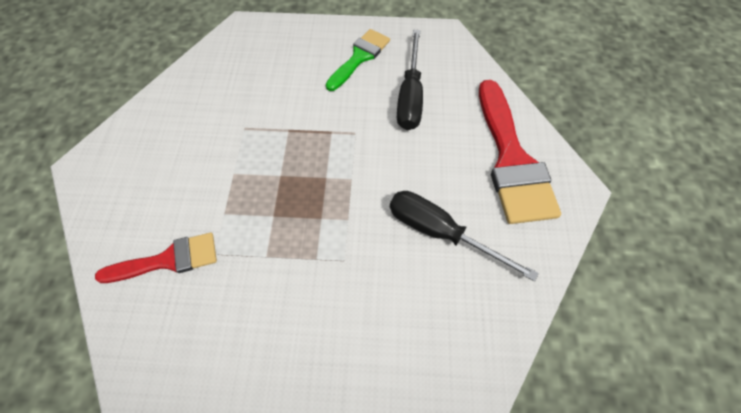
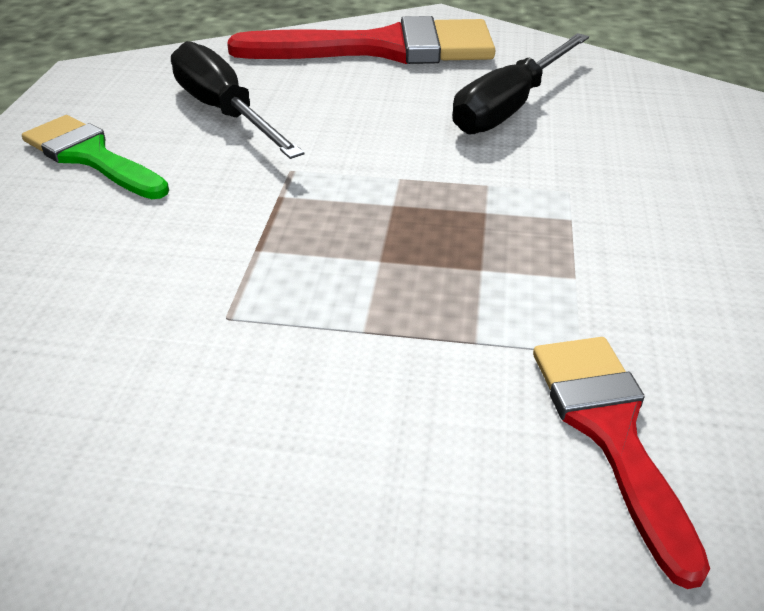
camera: 85 degrees left, 20 degrees down
(410, 96) = (225, 112): black screwdriver -> black screwdriver turned 135 degrees counterclockwise

